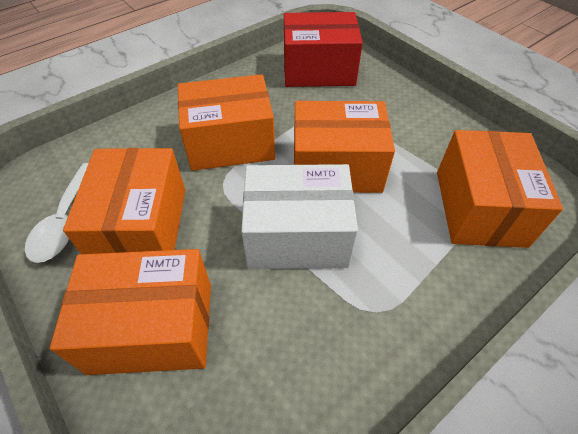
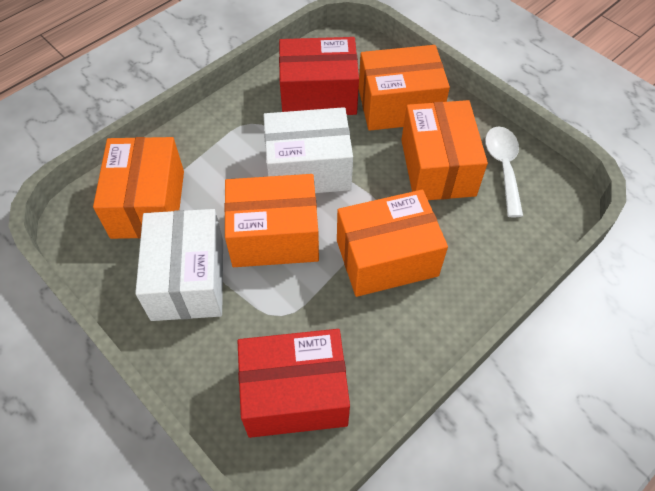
camera: 175 degrees right, 5 degrees up
(272, 359) = (318, 95): none -> red box
(414, 138) = (188, 279): none -> white box

